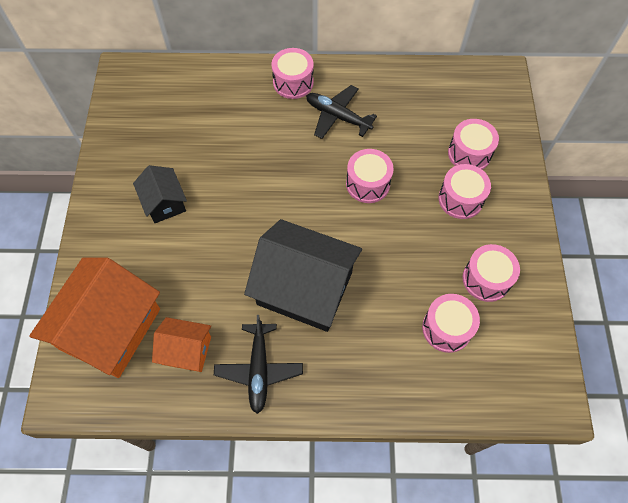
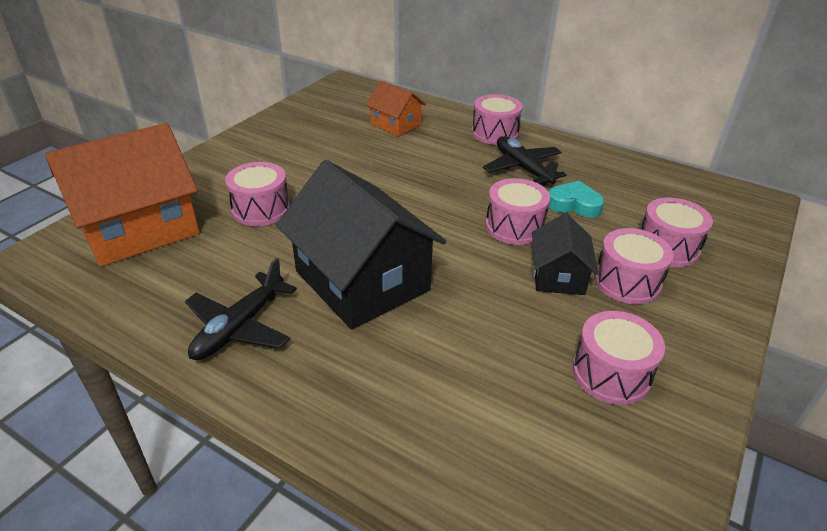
camera: 30 degrees right, 25 degrees down
(164, 202) = (289, 165): black house -> black house (558, 275)
(186, 350) = (186, 275): orange house -> orange house (395, 125)
(393, 139) = (574, 204): none -> turquoise heart
(446, 328) = (512, 400): pink drum -> pink drum (261, 209)

